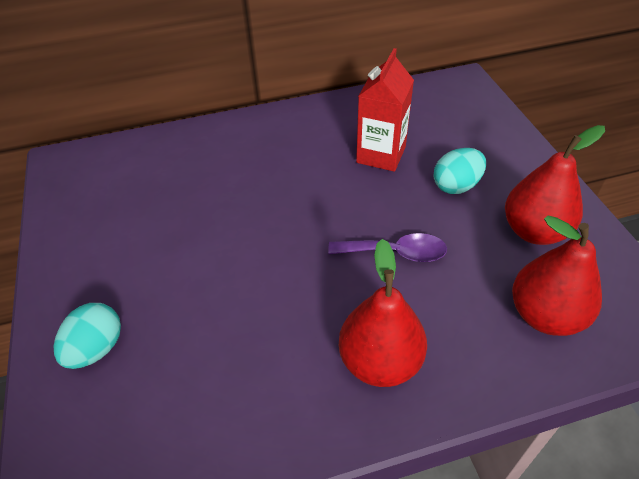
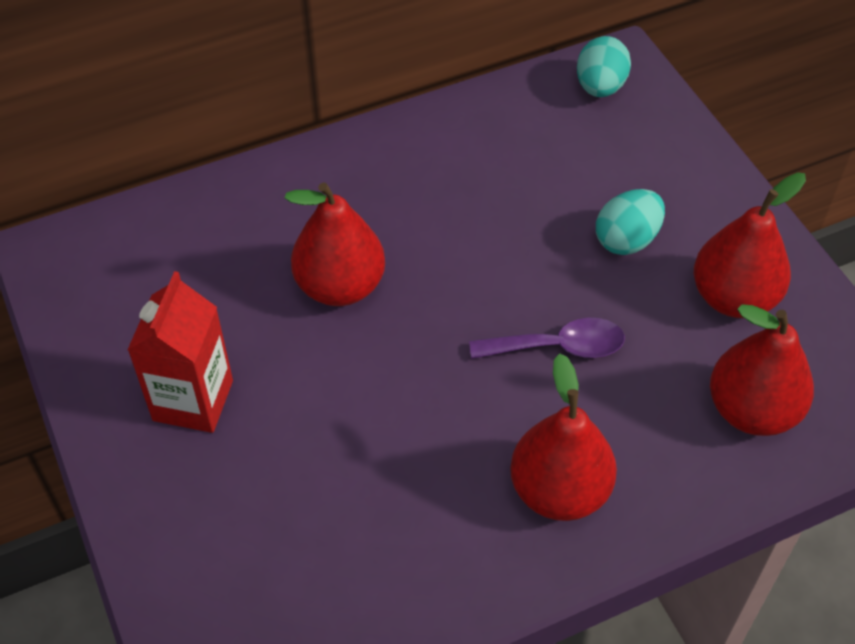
camera: 10 degrees left, 5 degrees up
(96, 348) = (199, 517): turquoise egg -> turquoise egg (600, 87)
(246, 198) = (340, 286): none -> red pear
(381, 155) = (517, 200): red carton -> red carton (193, 400)

